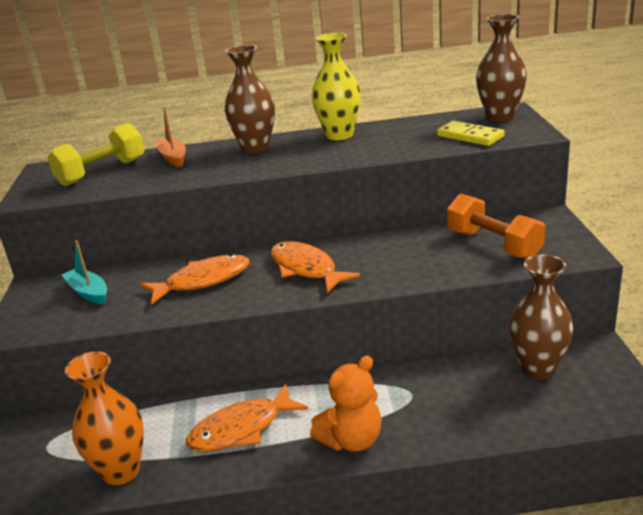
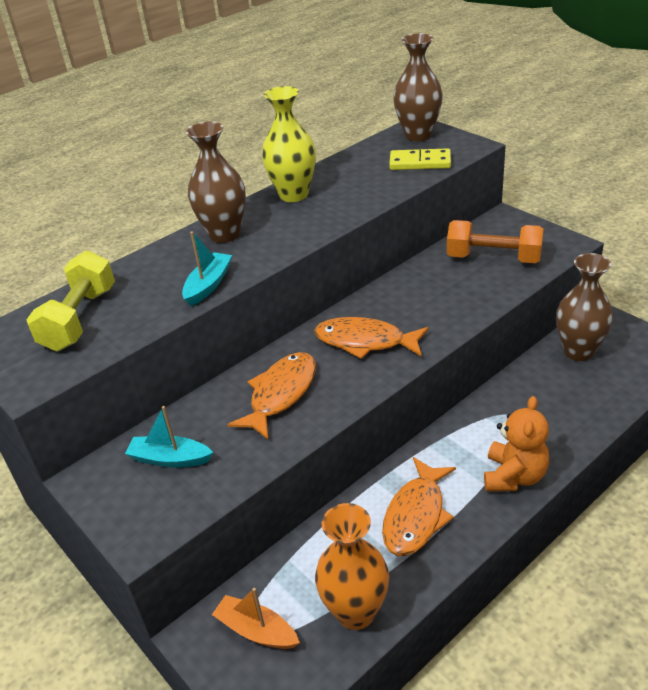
camera: 35 degrees left, 10 degrees up
(173, 158) = (144, 274): orange boat -> orange boat (256, 630)
(197, 175) = (208, 285): none -> turquoise boat

